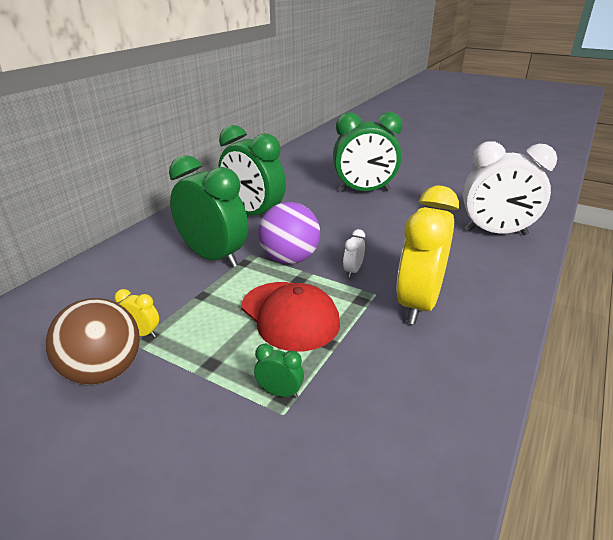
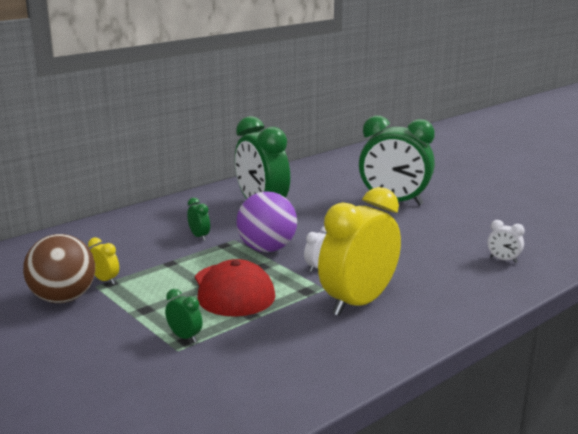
camera: 20 degrees right, 10 degrees down
(213, 257) = (199, 236): green clock -> green clock, size x0.40
(495, 232) = (503, 260): white clock -> white clock, size x0.40

